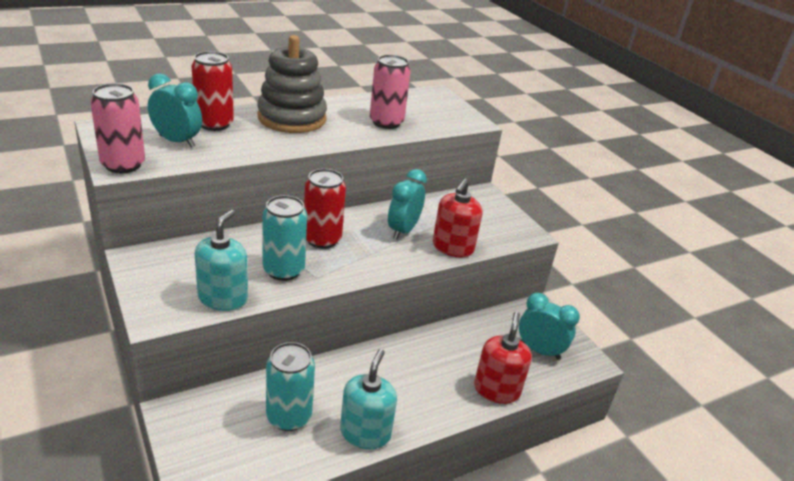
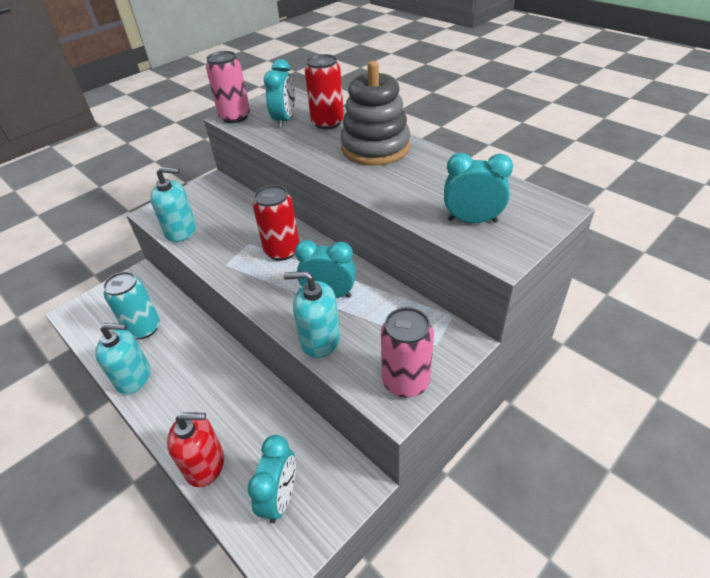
camera: 80 degrees right, 10 degrees up
(283, 270) = (227, 246): turquoise can -> none
(386, 122) = (425, 196): pink can -> pink can (406, 381)
(430, 118) = (472, 220): none -> turquoise clock
(452, 247) = (320, 340): red soap dispenser -> turquoise soap dispenser

